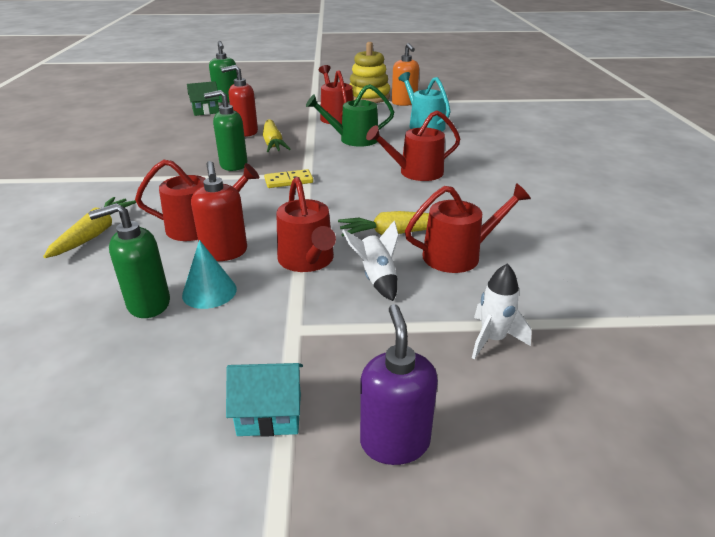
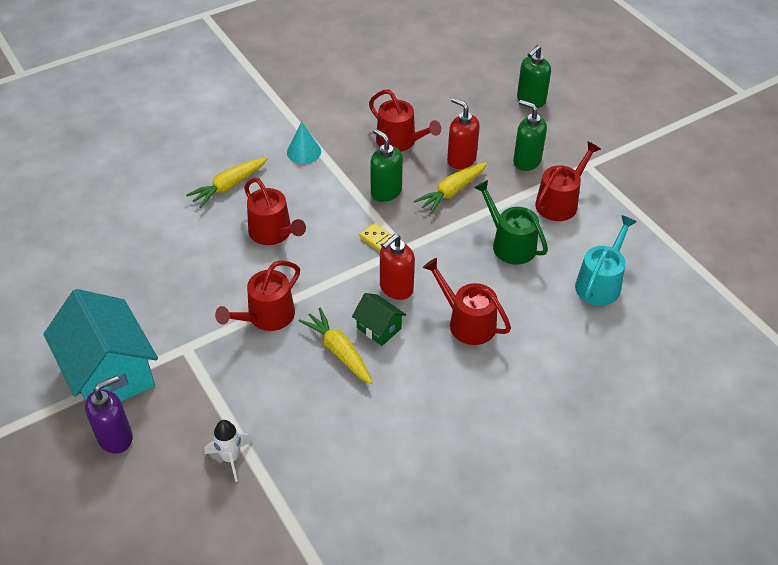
camera: 60 degrees right, 15 degrees up
(95, 234) = (229, 186): yellow carrot -> yellow carrot turned 150 degrees clockwise
(148, 304) = (171, 264): green soap dispenser -> green soap dispenser (526, 161)
(205, 111) = (488, 104): green house -> green house (379, 328)
(209, 292) = (199, 285): turquoise cone -> turquoise cone (304, 152)
(224, 253) = (248, 266): red soap dispenser -> red soap dispenser (396, 288)
(269, 414) = (110, 373): turquoise house -> turquoise house, size x2.13
(368, 97) = (649, 201): yellow stacking toy -> none
(376, 278) = (267, 366): white rocket -> none
(404, 103) = (659, 239): orange soap dispenser -> none
(458, 255) = (330, 404): red watering can -> red watering can (400, 141)

